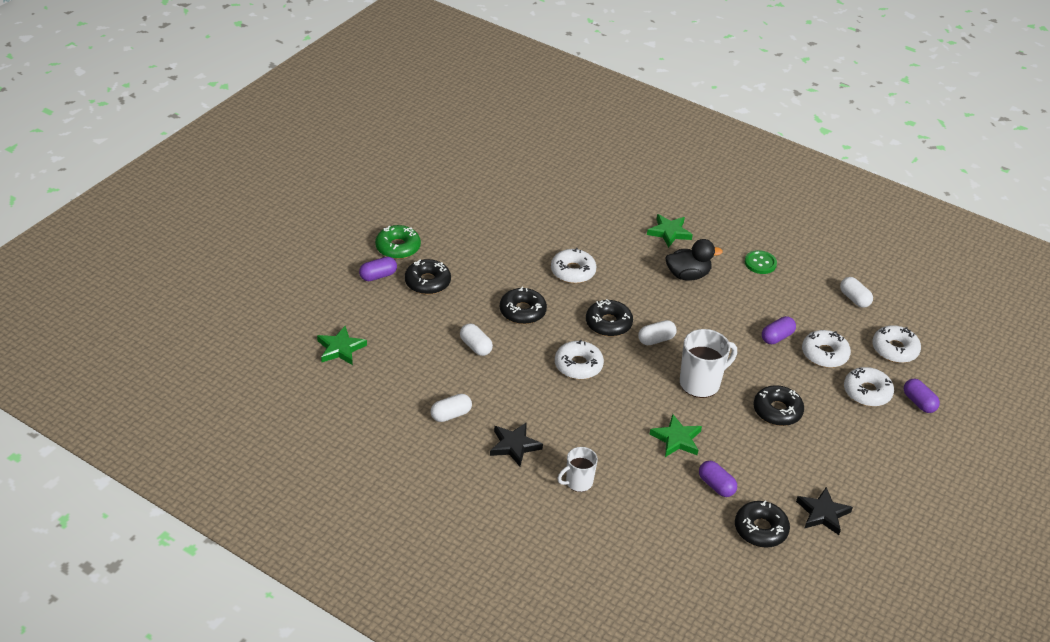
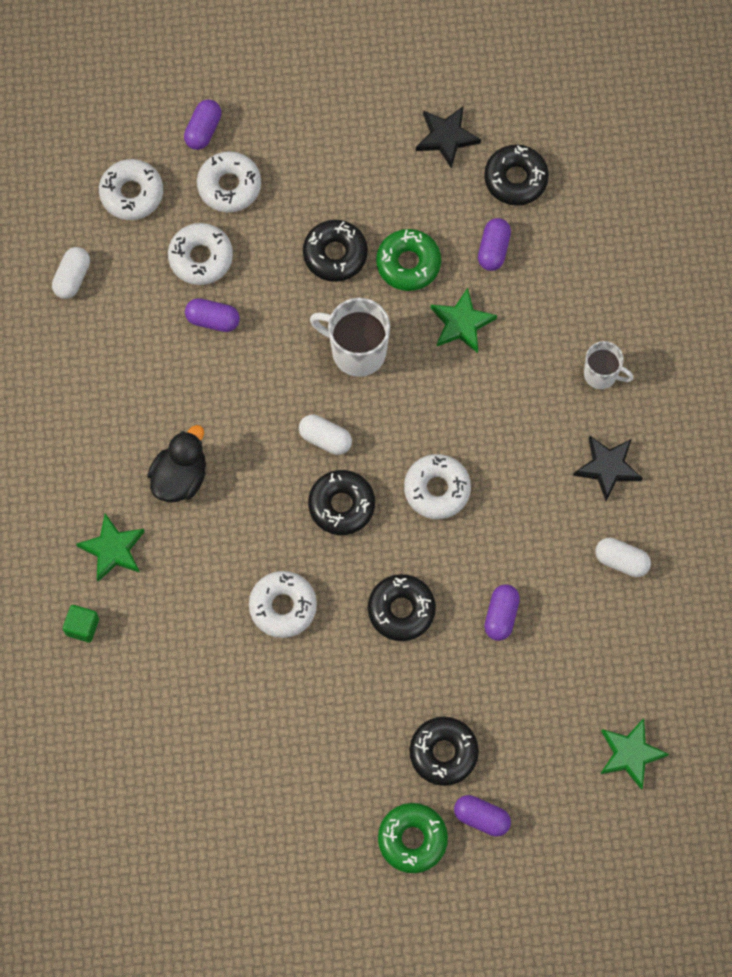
camera: 125 degrees left, 30 degrees up
(475, 346) = (501, 615): white capsule -> purple capsule
(636, 203) = (82, 626): none -> green cube
(688, 275) = (180, 477): black duck -> black duck turned 75 degrees clockwise
(741, 440) = (408, 263): none -> green donut
(760, 263) = (88, 412): green button -> none

